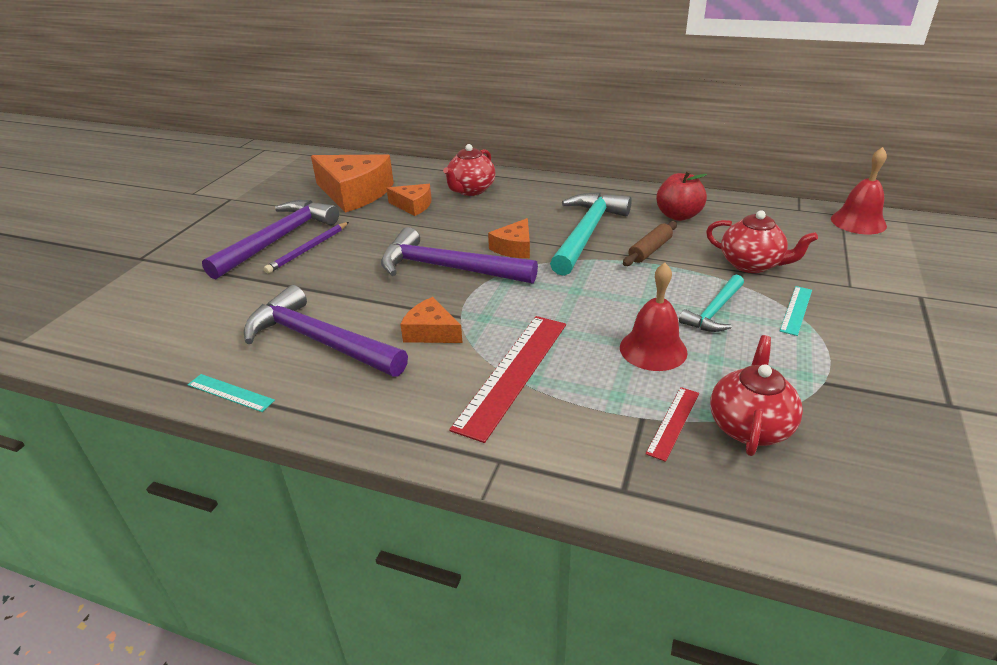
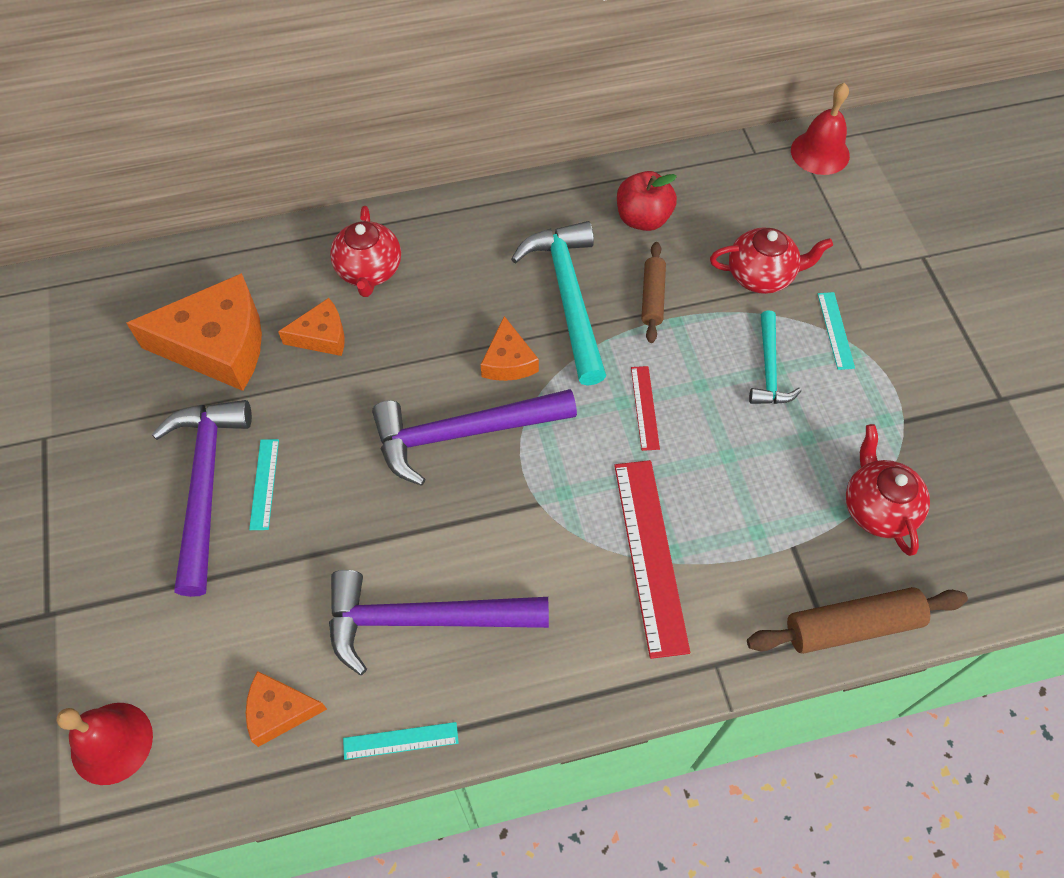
camera: 35 degrees left, 25 degrees up
(308, 249) = (264, 484): purple pencil -> turquoise ruler
(431, 332) = (528, 542): orange cheese -> orange cheese (279, 711)
(653, 349) = (749, 453): red bell -> red bell (111, 743)
(653, 494) = (852, 626): none -> brown rolling pin
(673, 422) = (820, 538): red ruler -> red ruler (644, 407)

